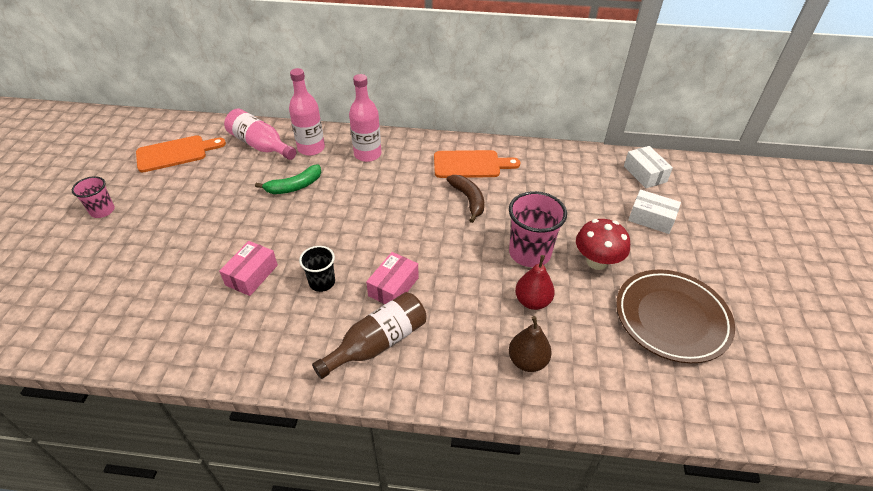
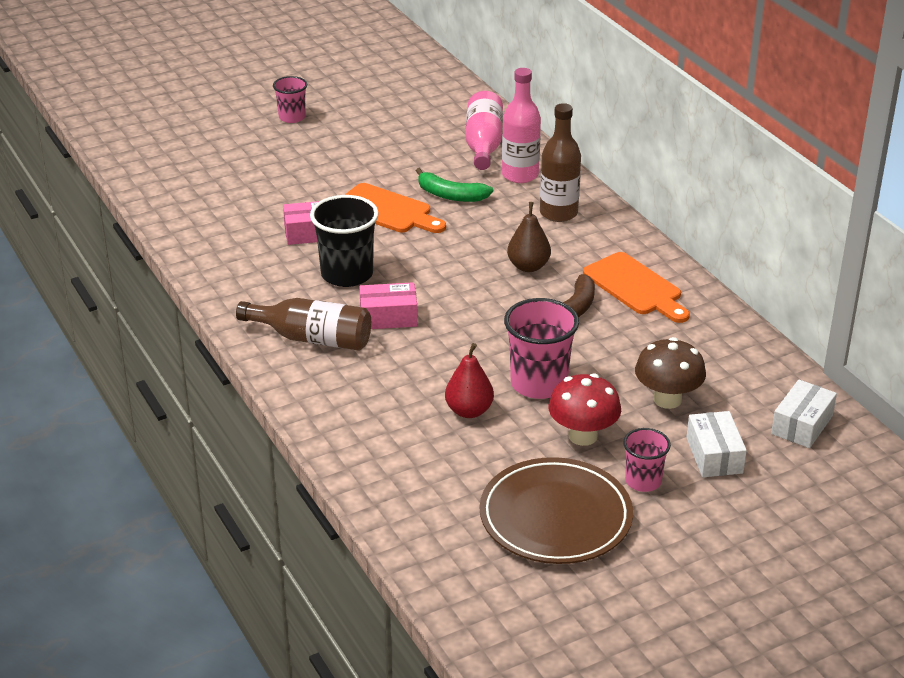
camera: 55 degrees right, 10 degrees down
(175, 153) = (408, 107): orange cutting board -> orange cutting board (387, 210)
(322, 282) = (347, 274): black cup -> black cup, size x1.69
(367, 154) = (558, 213): pink bottle -> brown bottle
(527, 361) = (386, 435): brown pear -> brown pear (528, 266)
(586, 209) = (667, 399): none -> brown mushroom
(658, 259) = (643, 481): none -> pink cup

